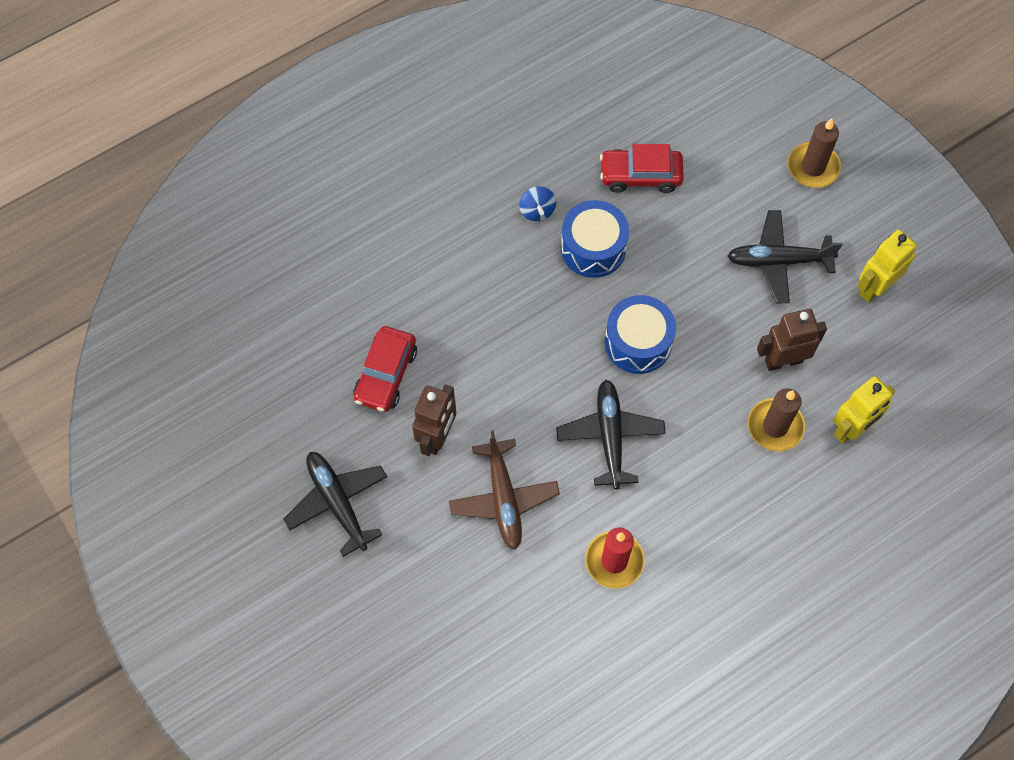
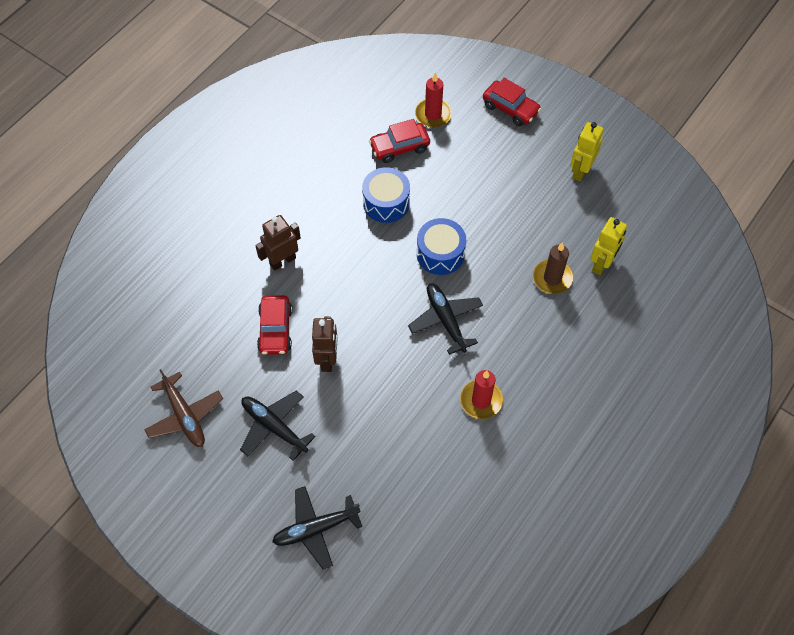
camera: 20 degrees left, 5 degrees down
(504, 499) = (390, 385): brown plane -> brown plane (185, 416)
(537, 211) = (338, 190): blue spinning top -> none
(703, 143) = (433, 114): none -> red candle
(778, 261) = (511, 173): black plane -> black plane (315, 529)
(783, 360) = (540, 235): brown robot -> brown robot (282, 261)
(813, 167) = (510, 108): brown candle -> red car

